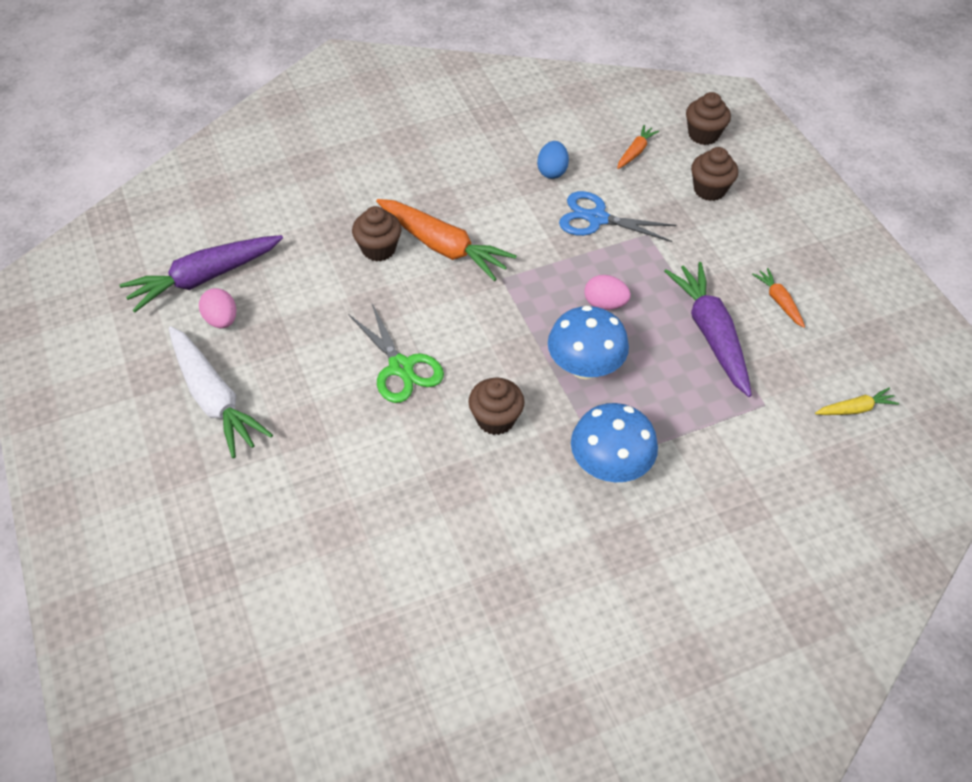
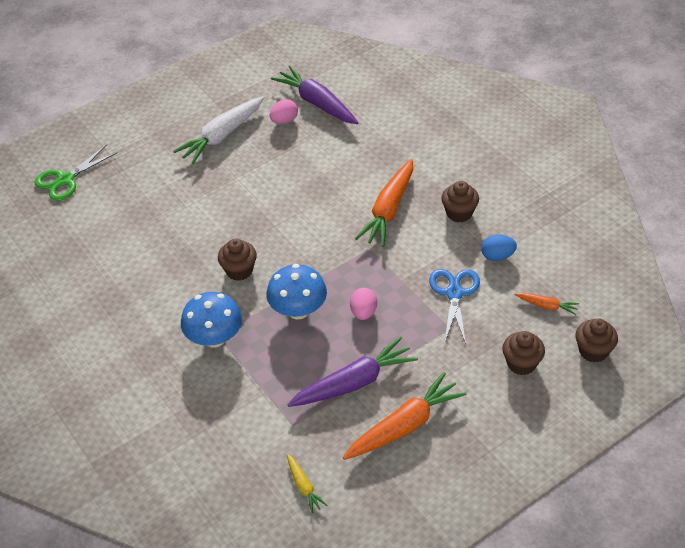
camera: 80 degrees right, 5 degrees down
(378, 249) = (373, 177): brown cupcake -> brown cupcake (459, 213)
(401, 367) = (270, 213): green scissors -> green scissors (65, 180)
(778, 301) = (405, 425): orange carrot -> orange carrot, size x2.07

